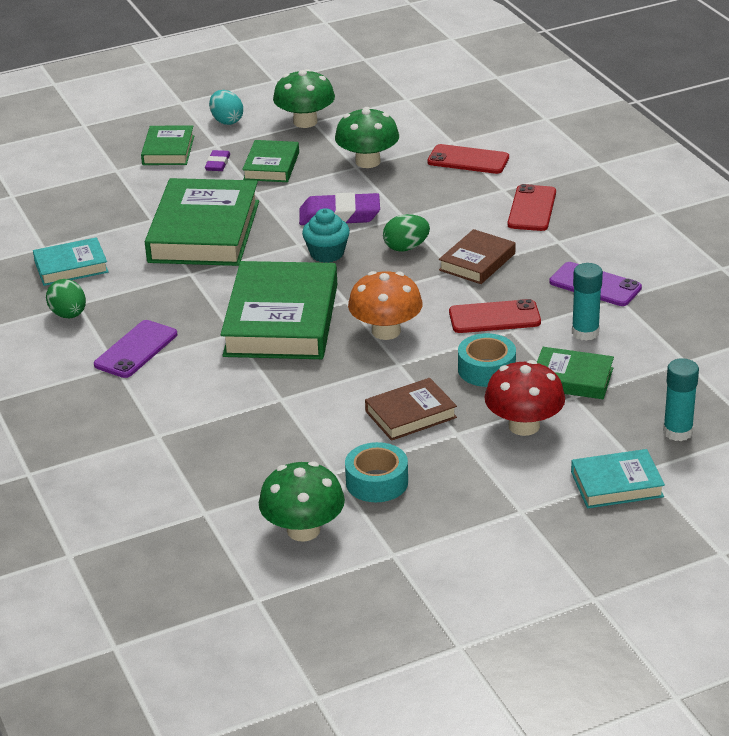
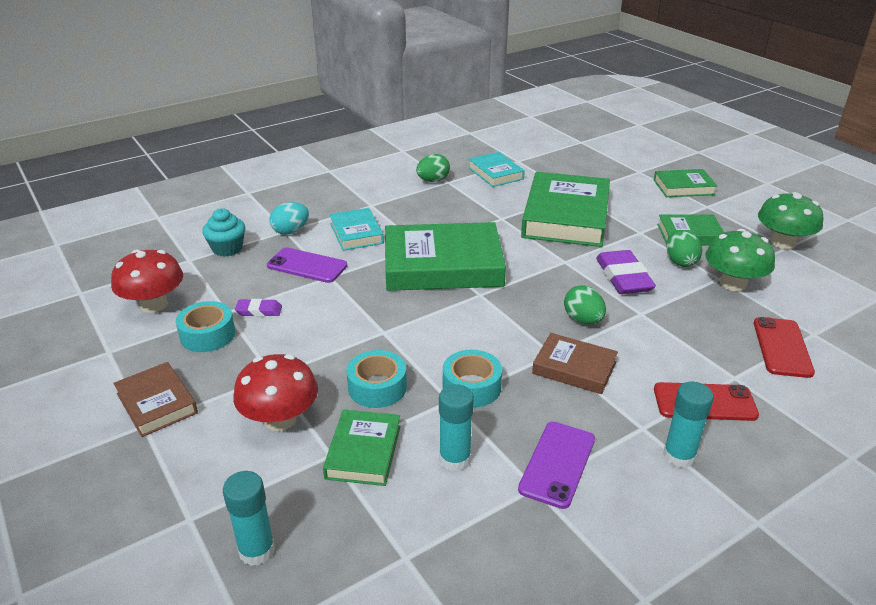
camera: 80 degrees right, 0 degrees up
(136, 349) = (392, 210): purple phone -> purple phone (307, 266)
(204, 231) = (565, 216): green book -> green book turned 75 degrees counterclockwise
(217, 164) = (676, 210): purple eraser -> purple eraser (259, 311)
(227, 121) = (752, 206): turquoise egg -> turquoise egg (290, 231)
(303, 530) = (154, 304): green mushroom -> red mushroom
(321, 180) = (680, 262): none -> green egg
(327, 253) = (555, 277): turquoise cupcake -> turquoise cupcake (227, 249)
(386, 331) = (435, 320): orange mushroom -> none
(410, 414) = (304, 345): brown book -> brown book (157, 403)
(494, 317) = (471, 387): red phone -> turquoise tape
(591, 231) = (679, 456): none -> turquoise glue stick
(616, 484) = (169, 496): turquoise book -> turquoise book (356, 233)

